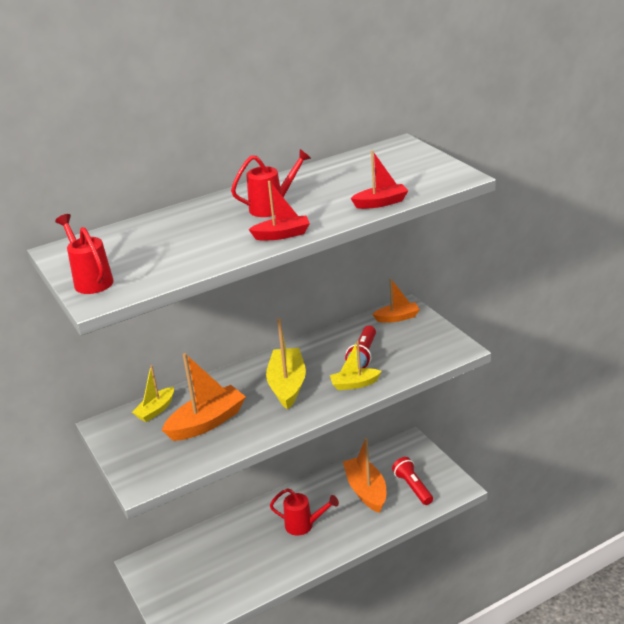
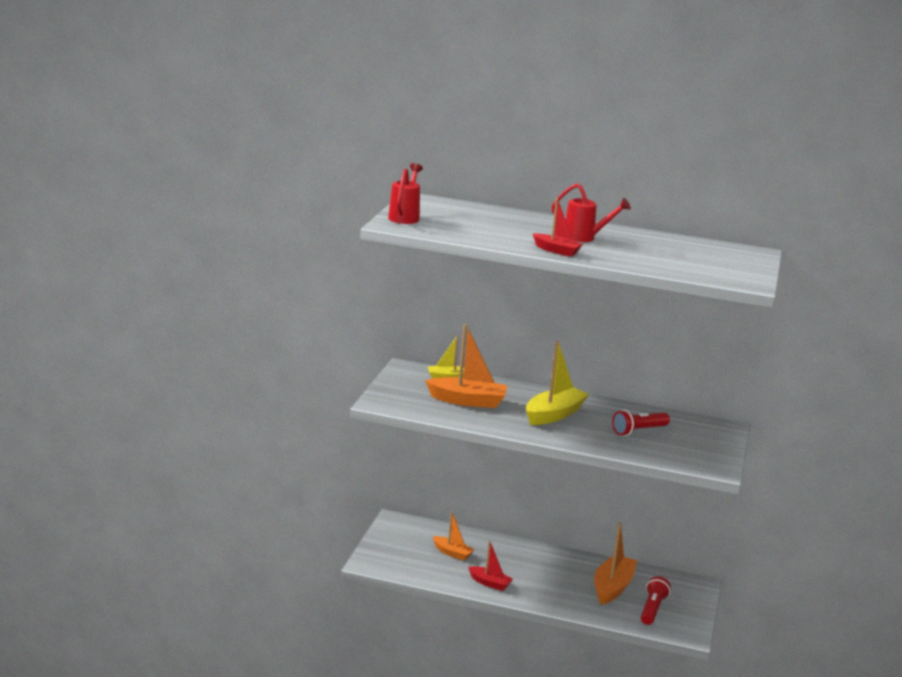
camera: 40 degrees right, 10 degrees down
(304, 525) = (534, 574): red watering can -> none
(354, 384) = (600, 440): yellow boat -> none
(381, 203) = (658, 268): red boat -> red boat (490, 583)
(397, 318) = (708, 428): orange boat -> orange boat (452, 553)

